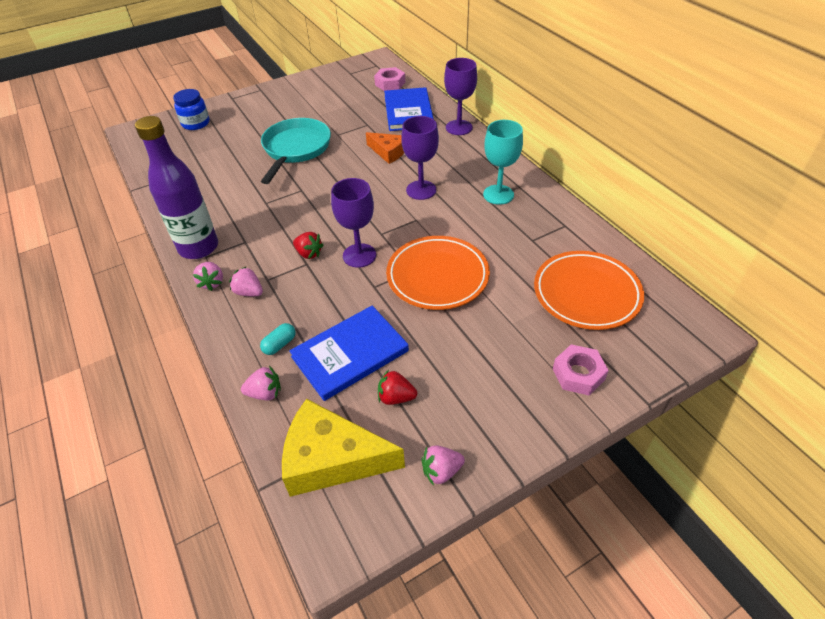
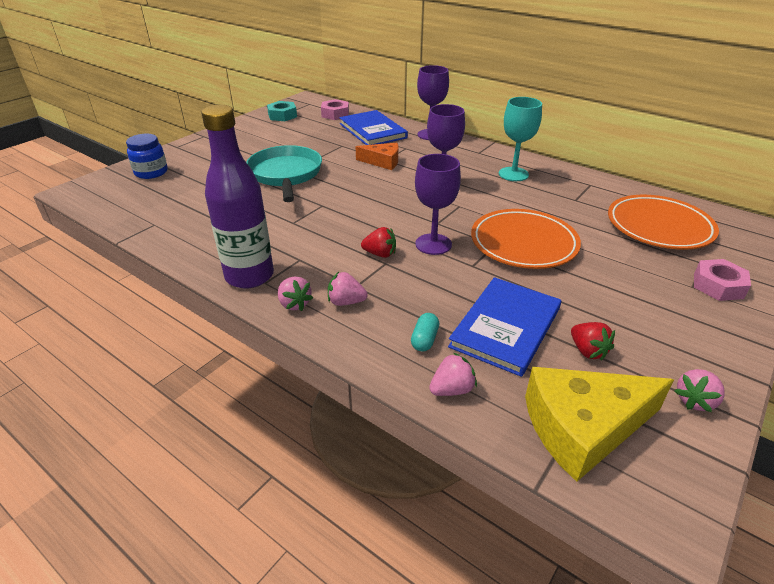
camera: 25 degrees left, 10 degrees down
(341, 77) = (282, 115): none -> turquoise nut
(396, 397) = (587, 351): red strawberry -> red strawberry turned 105 degrees counterclockwise

